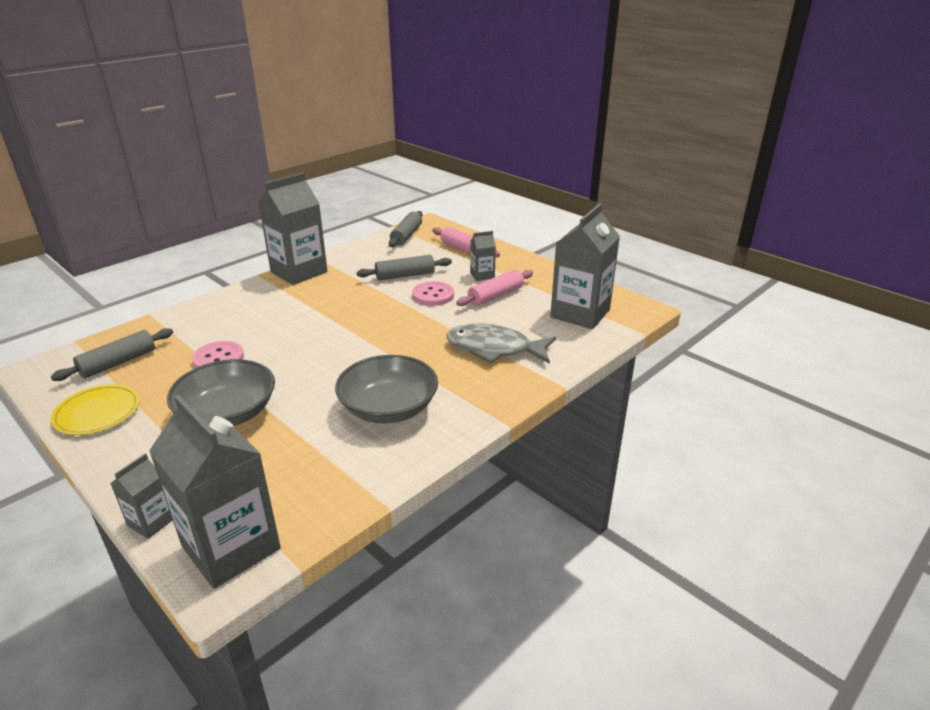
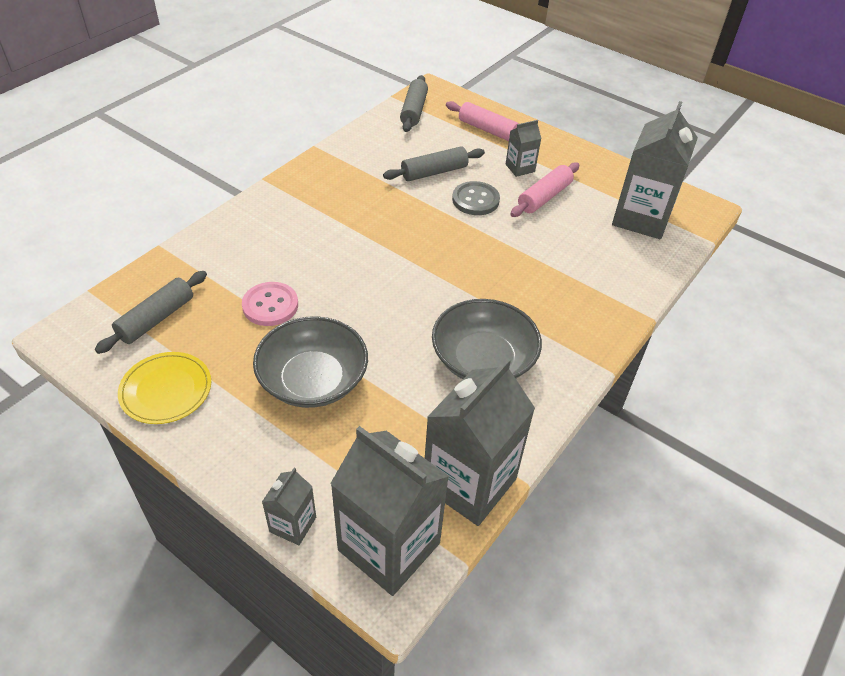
camera: 10 degrees left, 15 degrees up
(299, 272) = (310, 172): grey carton -> grey carton (469, 483)
(433, 295) = (475, 200): pink button -> grey button
(494, 349) = (567, 272): grey fish -> none

